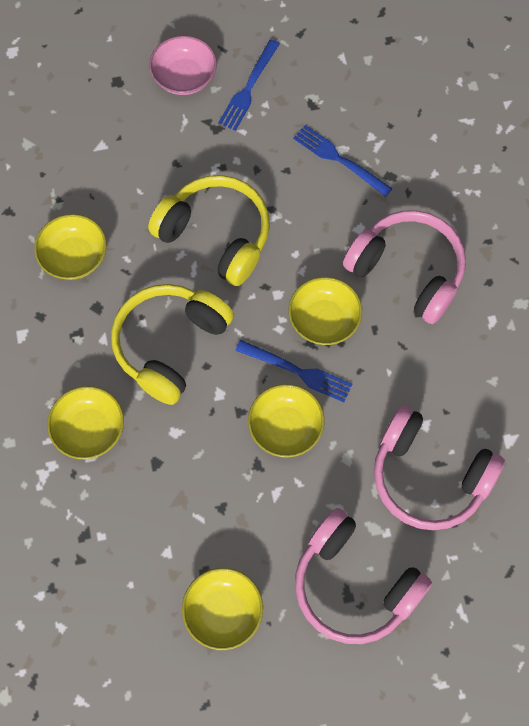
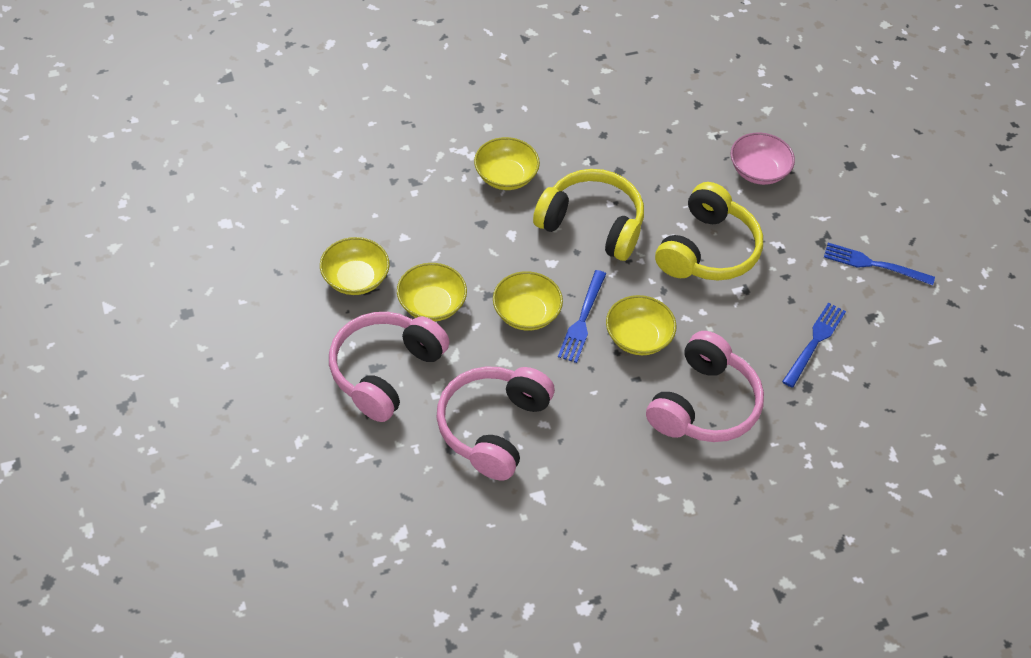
camera: 80 degrees right, 15 degrees down
(74, 257) = (664, 151): yellow bowl -> yellow bowl (431, 304)
(184, 77) = (870, 214): pink bowl -> pink bowl (758, 171)

